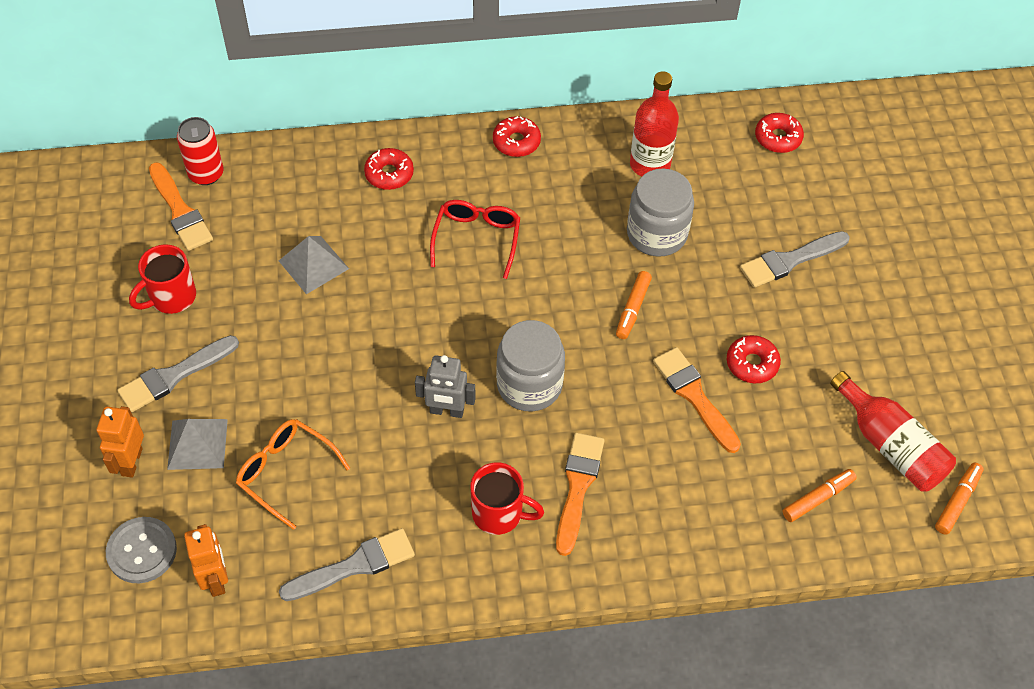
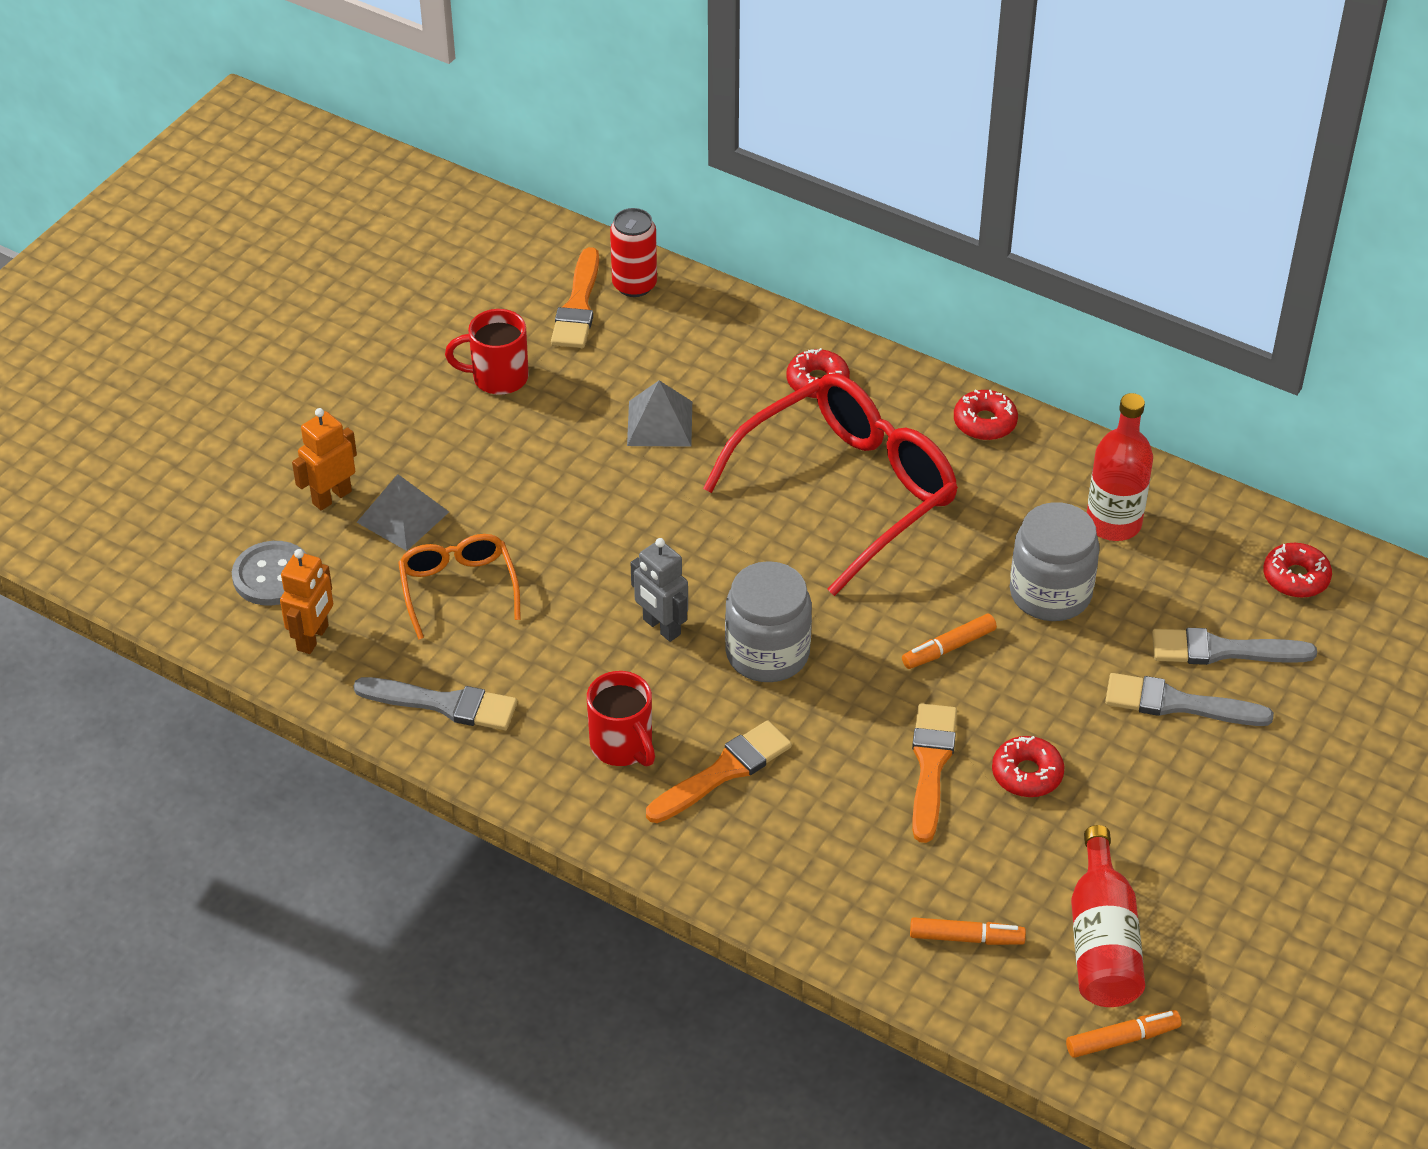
camera: 40 degrees right, 10 degrees down
(174, 376) = (436, 447): grey brush -> grey brush (1222, 650)
(477, 238) = (848, 491): red glasses -> red glasses, size x1.94

